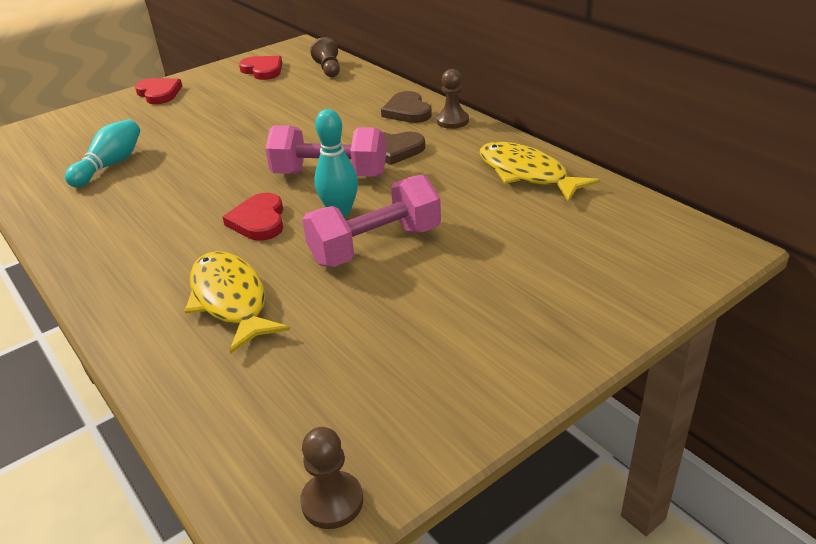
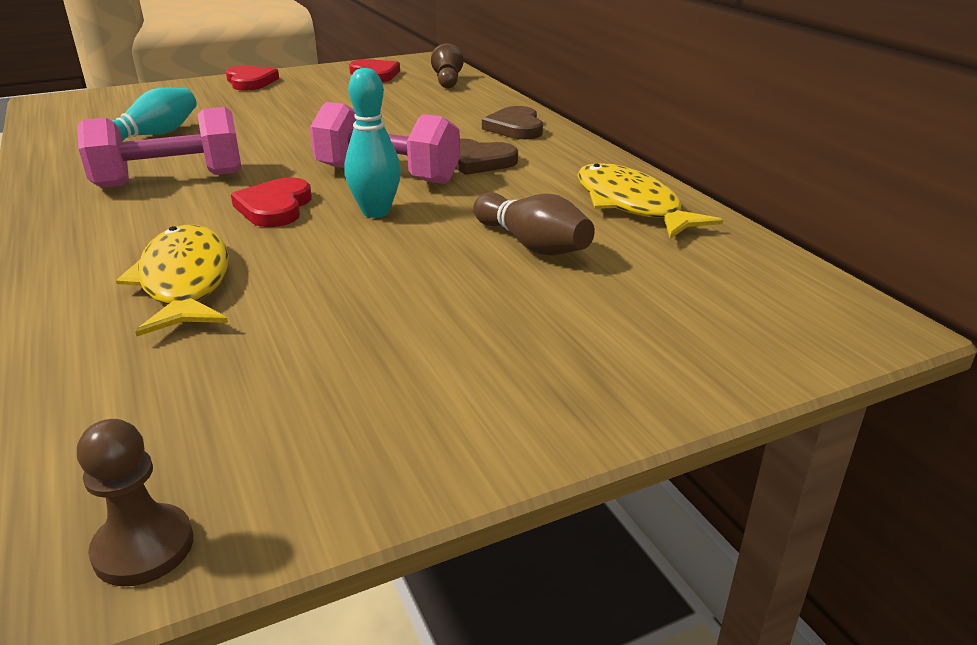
camera: 10 degrees right, 5 degrees down
(375, 246) = (397, 252): pink dumbbell -> pink dumbbell (170, 180)
(452, 121) = (565, 143): brown pawn -> none
(471, 222) = (532, 245): none -> brown bowling pin

